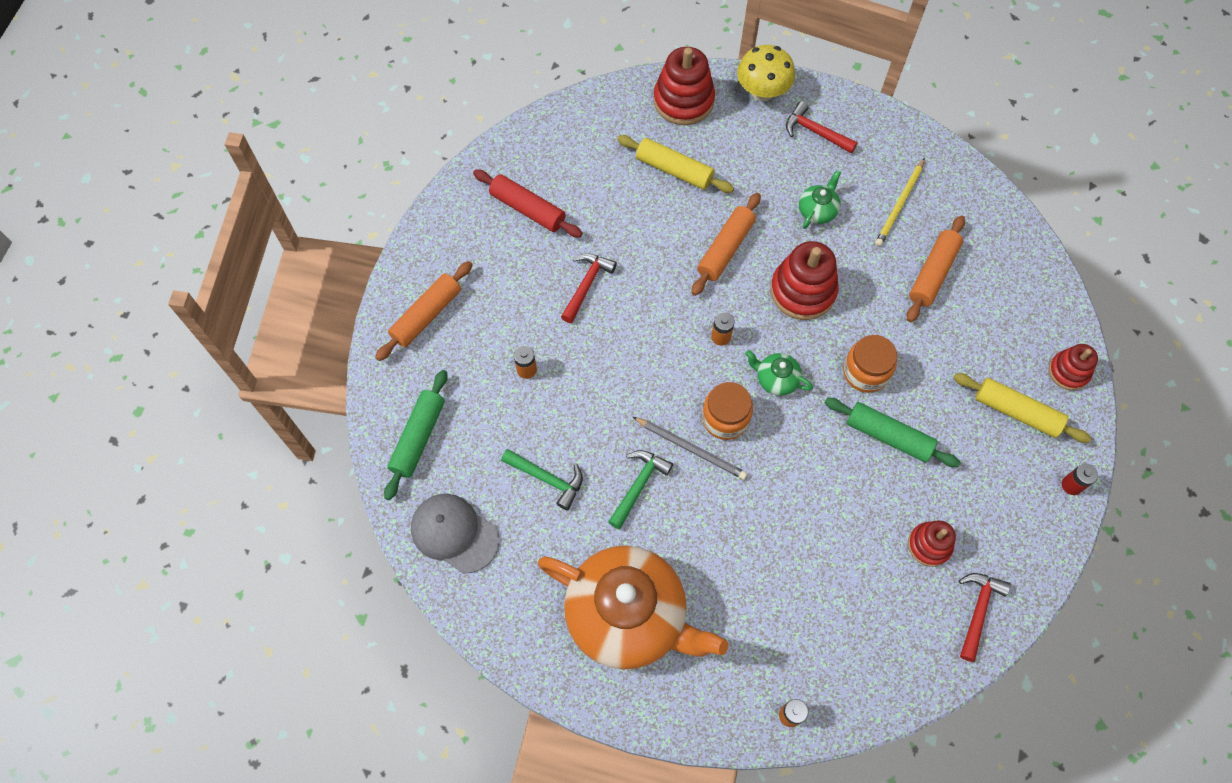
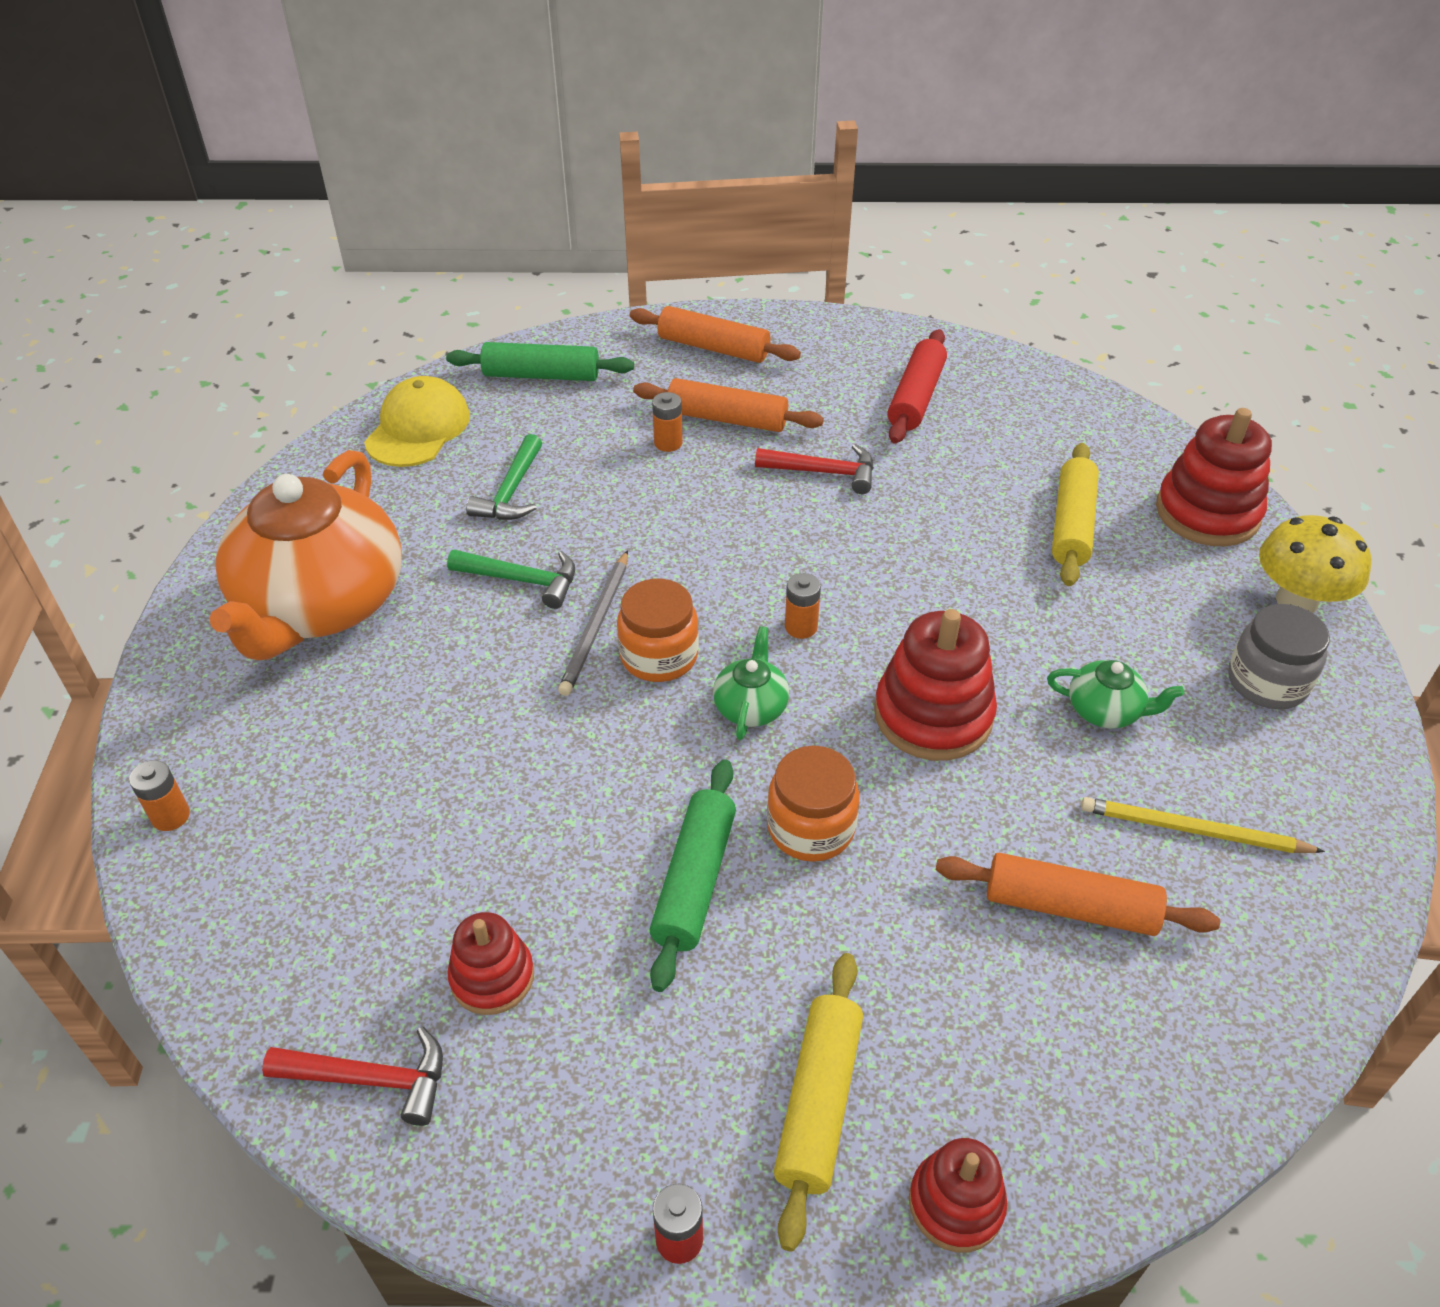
camera: 75 degrees right, 20 degrees down
(454, 533) = (418, 428): grey cap -> yellow cap
(725, 249) = (962, 606): orange rolling pin -> orange rolling pin (727, 419)
(815, 132) = (1267, 682): red hammer -> grey jar

